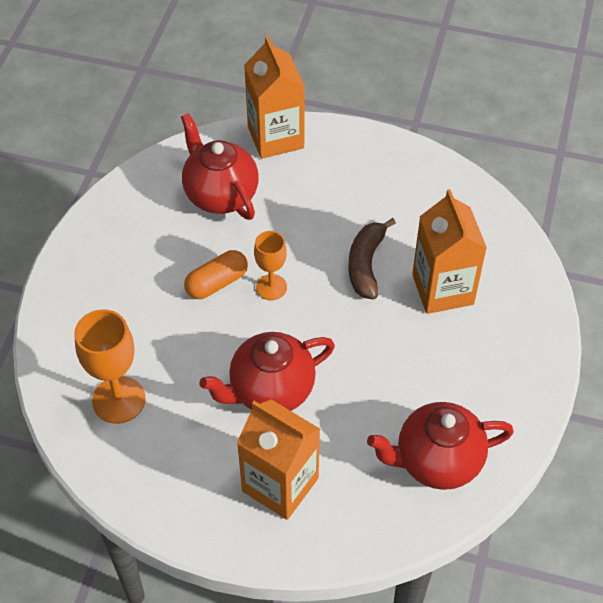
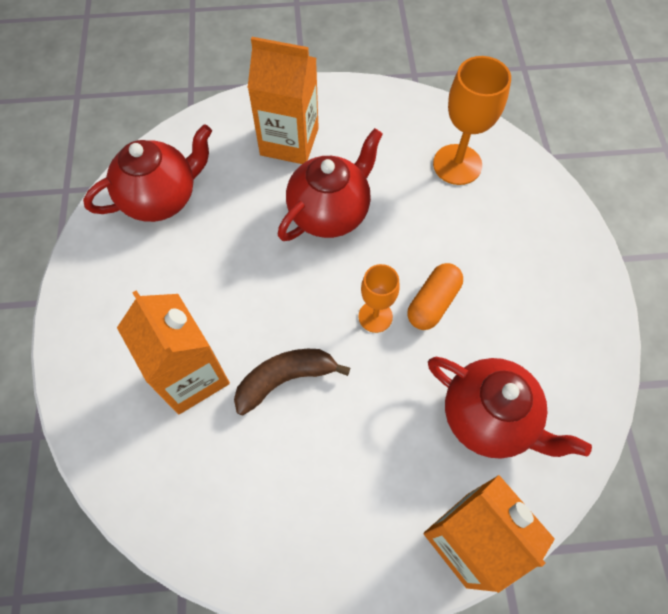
camera: 160 degrees right, 10 degrees up
(366, 264) = (285, 379): brown banana -> brown banana turned 105 degrees counterclockwise

